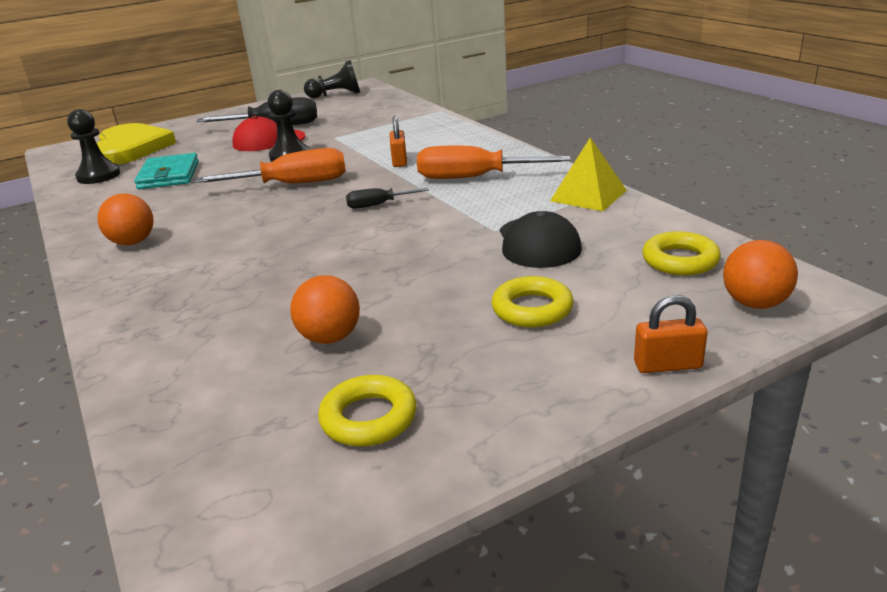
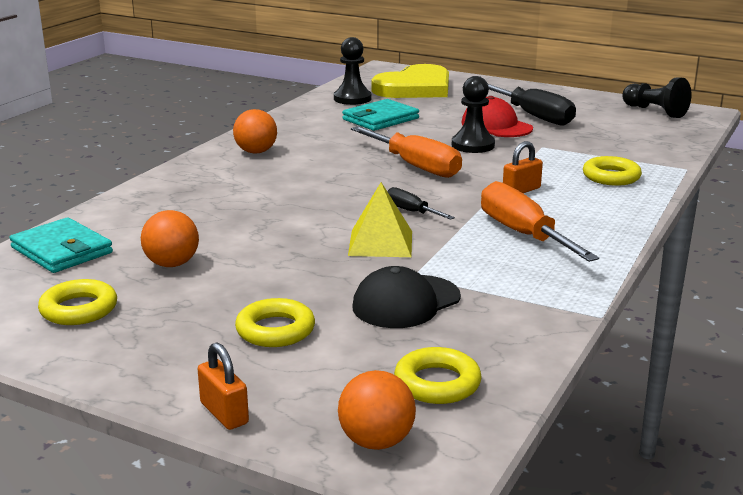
camera: 55 degrees right, 5 degrees down
(195, 406) = (62, 250): none -> turquoise wallet
(420, 131) = (611, 177): none -> yellow ring
(588, 195) = (547, 301): yellow pyramid -> yellow pyramid (380, 243)

